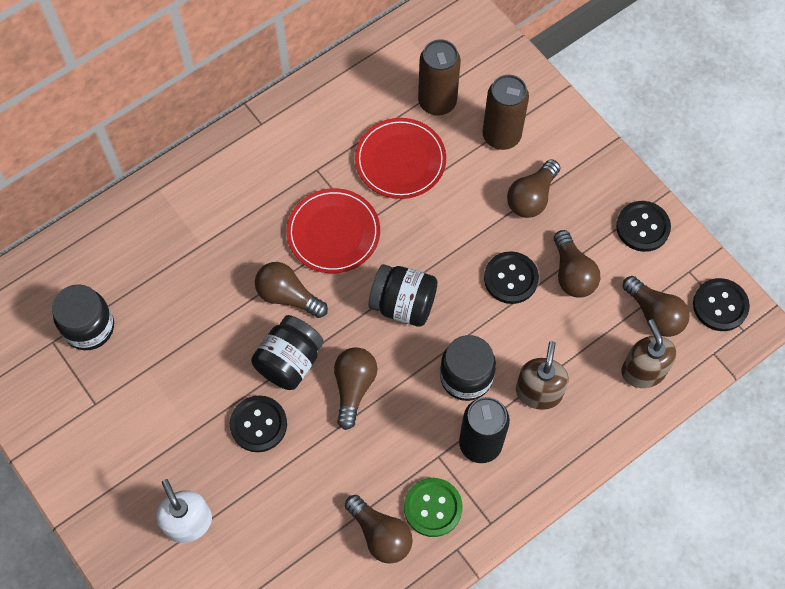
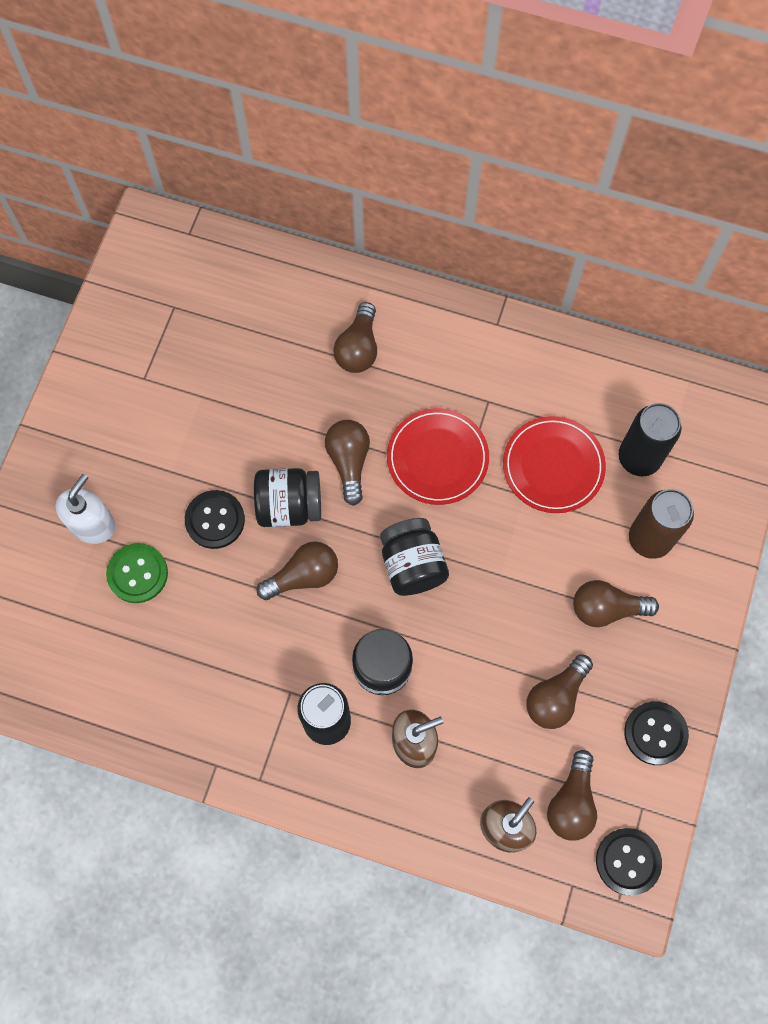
camera: 55 degrees right, 5 degrees up
(89, 327) = (206, 325): black jar -> none
(380, 535) = (185, 690): brown light bulb -> brown light bulb (358, 348)
(433, 508) = (239, 719): green button -> green button (137, 574)
(437, 102) = (639, 458): brown can -> black can
(511, 278) = (508, 643): black button -> none

